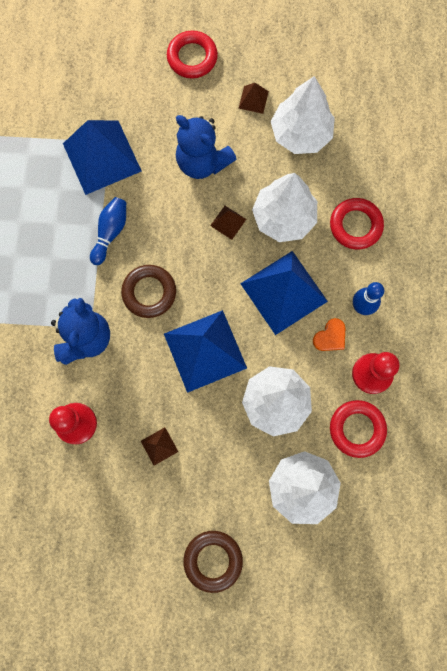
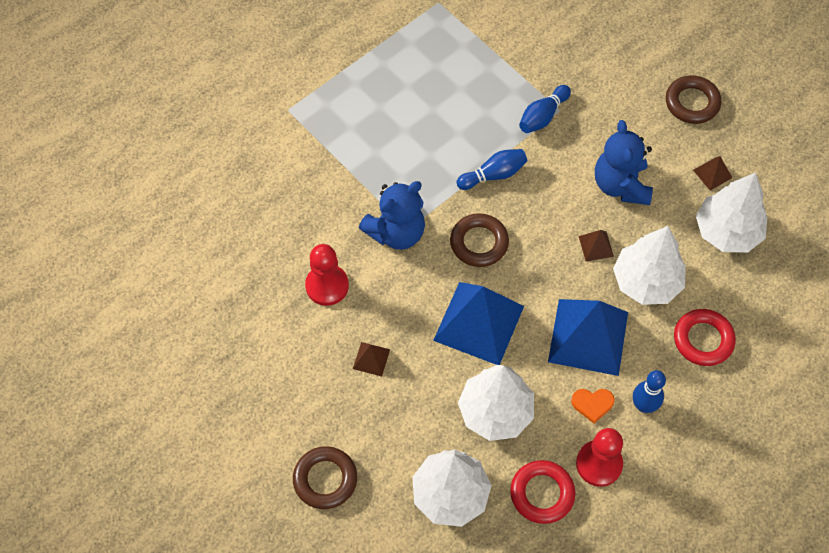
camera: 45 degrees right, 15 degrees down
(102, 157) = (543, 116): blue pyramid -> blue bowling pin
(192, 57) = (692, 103): red ring -> brown ring

